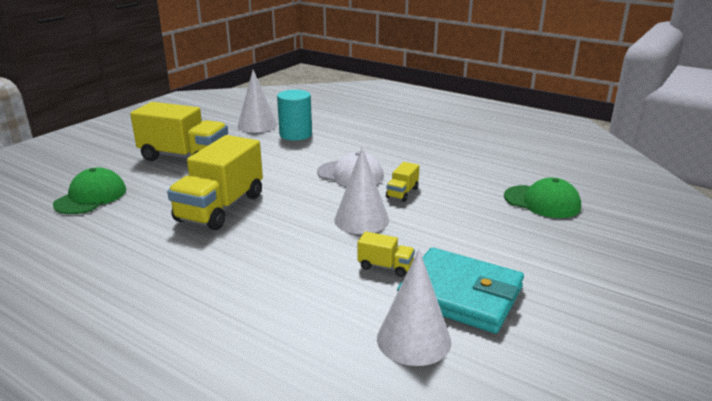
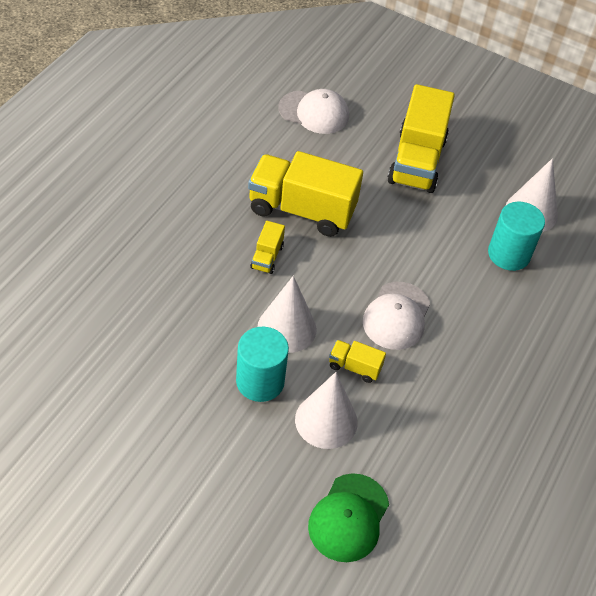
camera: 80 degrees right, 25 degrees up
(91, 197) = (314, 112): green cap -> white cap
(385, 266) = (197, 347): yellow truck -> yellow truck (267, 257)
(413, 339) = (89, 365): white cone -> white cone (326, 420)
(422, 234) = (260, 381): none -> turquoise cylinder
(460, 294) = (151, 405): turquoise wallet -> none

